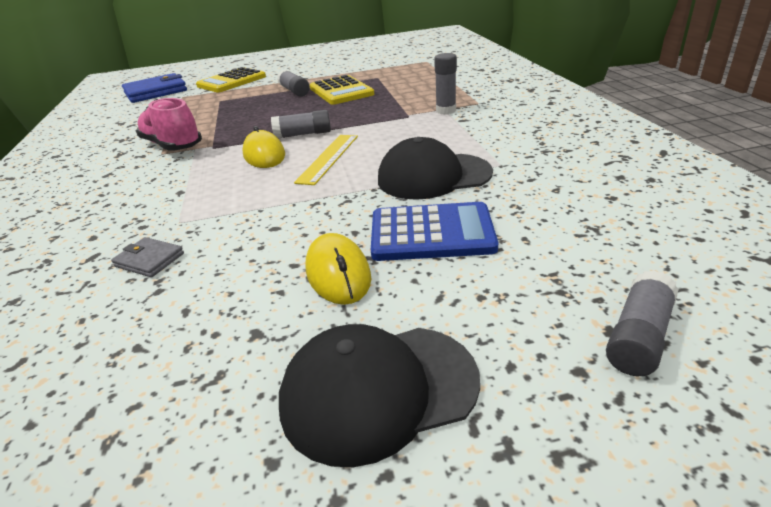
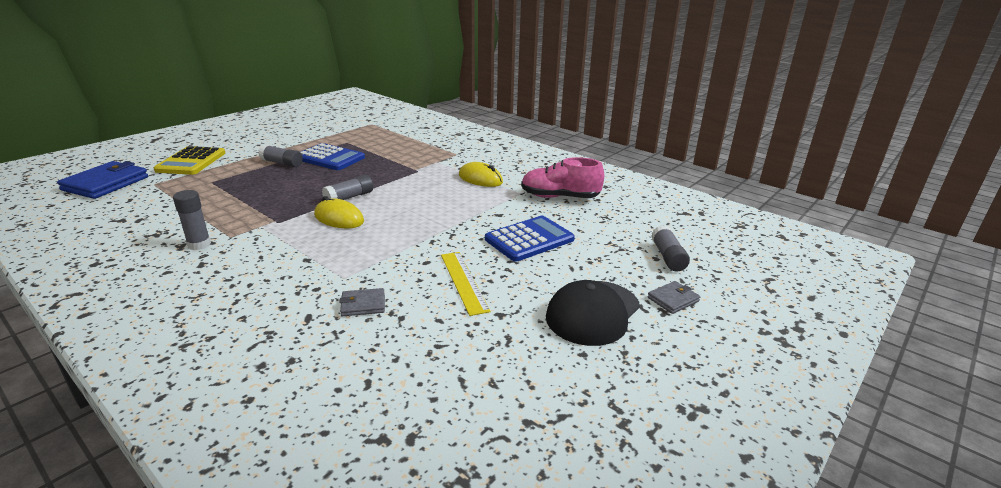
camera: 40 degrees left, 5 degrees down
(173, 146) = (231, 228): pink shoe -> pink shoe (559, 197)
(328, 158) = (398, 211): yellow ruler -> yellow ruler (463, 282)
(338, 273) = (504, 273): yellow mouse -> yellow mouse (480, 179)
(341, 91) = (330, 158): yellow calculator -> blue calculator
(433, 176) = (489, 208): black cap -> none
(446, 110) = (440, 163): grey glue stick -> grey glue stick (199, 244)
(554, 432) = (673, 299): none -> grey wallet

